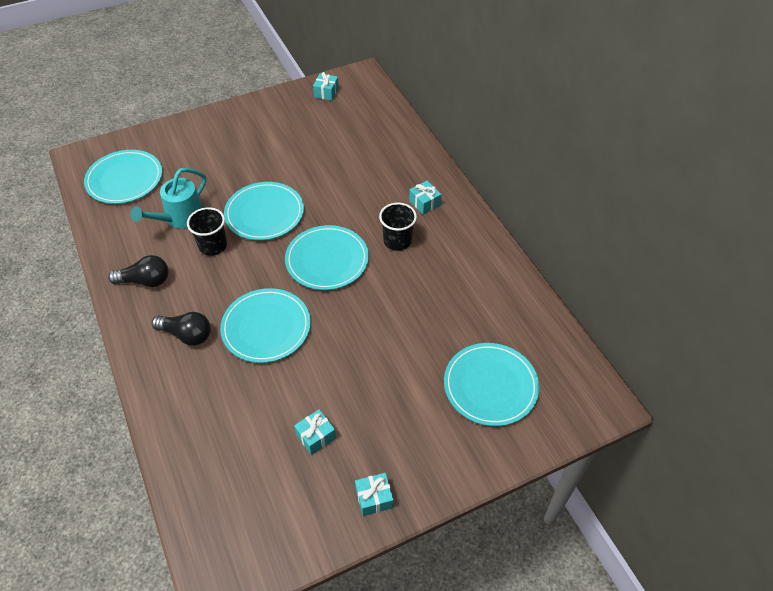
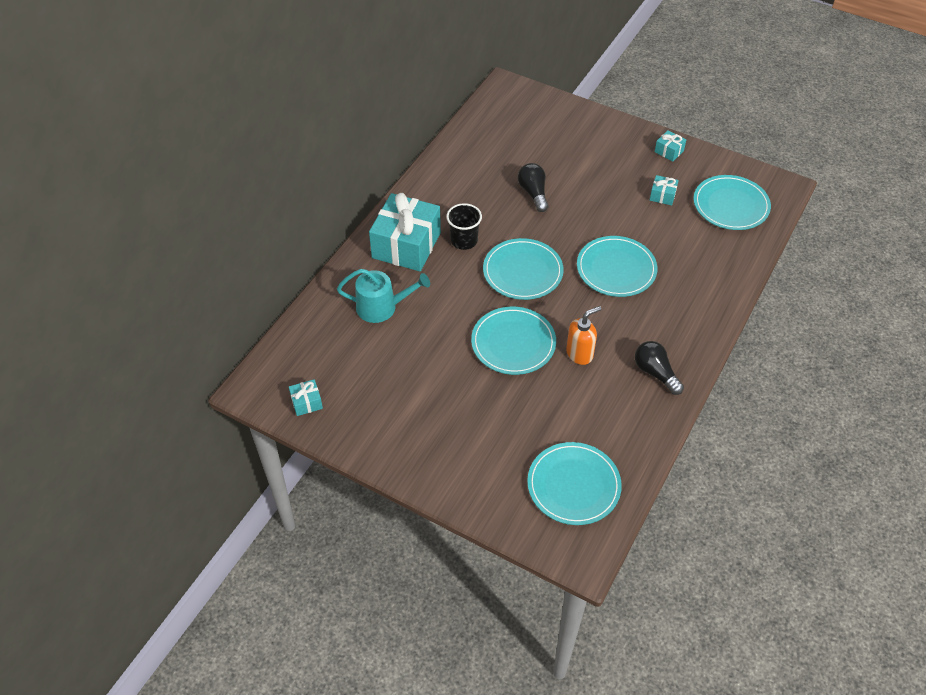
camera: 125 degrees left, 0 degrees up
(180, 218) = (574, 400): turquoise watering can -> turquoise watering can (382, 307)
(187, 335) = (669, 310): black light bulb -> black light bulb (533, 193)
(213, 246) = (580, 354): black cup -> orange soap dispenser
(424, 203) = (406, 245): turquoise gift -> turquoise gift, size x2.36
(490, 386) = (543, 137): turquoise plate -> turquoise plate (731, 205)

